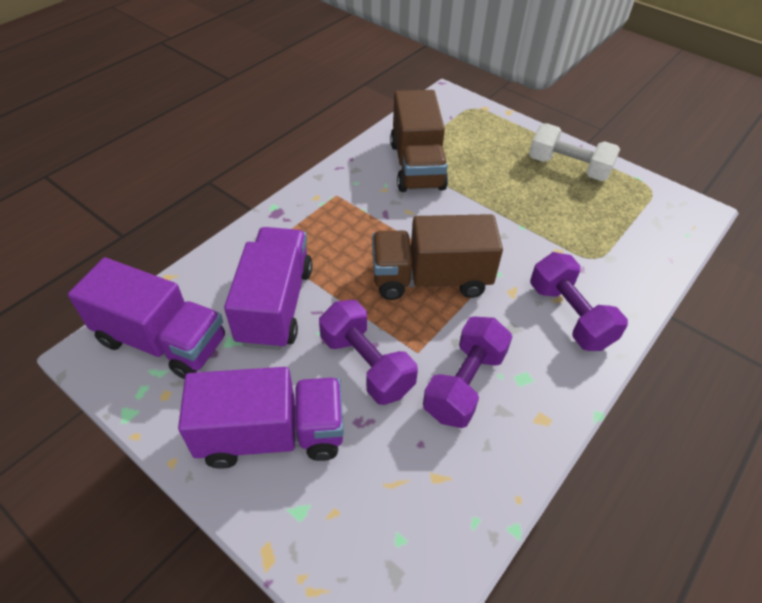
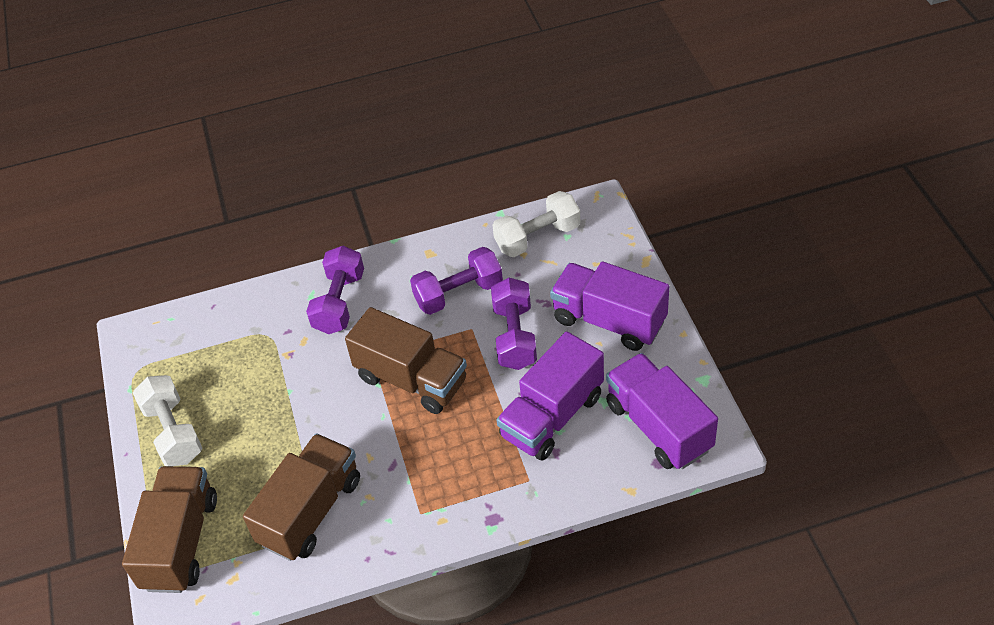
camera: 140 degrees left, 0 degrees up
(436, 514) = (537, 237): none -> white dumbbell
(482, 121) = (180, 542): none -> brown truck

